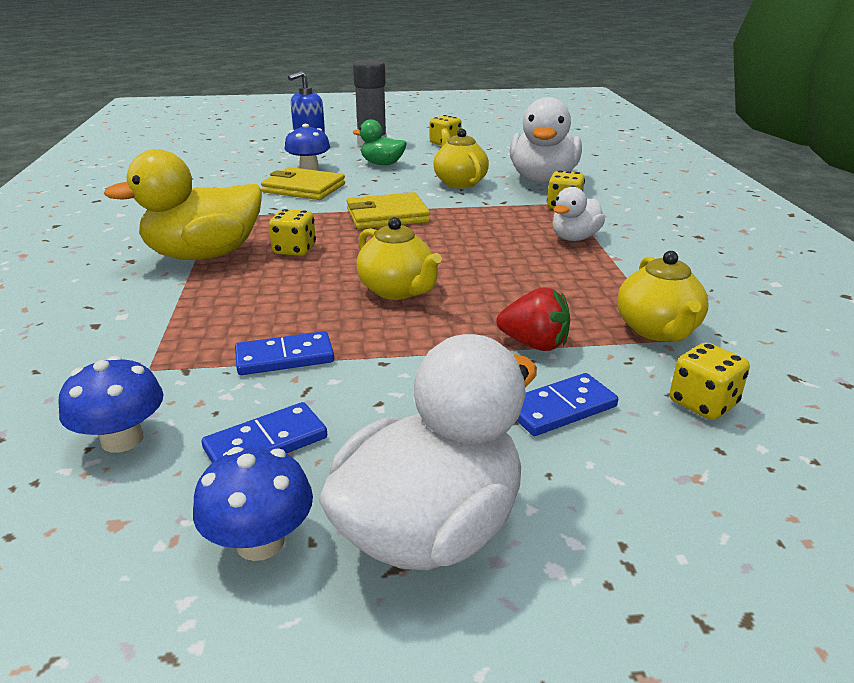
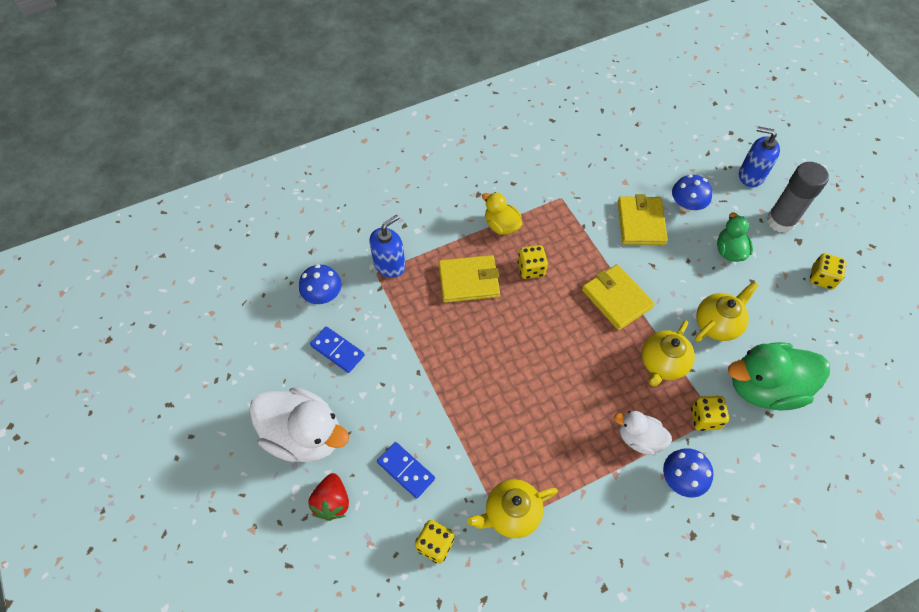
camera: 70 degrees right, 30 degrees up
(151, 352) = (389, 264): none -> blue soap dispenser
(204, 255) = (501, 225): yellow duck -> yellow duck, size x0.54
(260, 542) = (281, 377): blue mushroom -> blue mushroom (681, 479)
(263, 292) = (469, 280): none -> yellow wallet
(284, 357) = (406, 325): blue domino -> none
(398, 290) = (501, 349): yellow teapot -> yellow teapot (662, 364)
(534, 344) = (466, 444): red strawberry -> red strawberry (332, 502)
(542, 180) = (764, 387): white duck -> green duck

